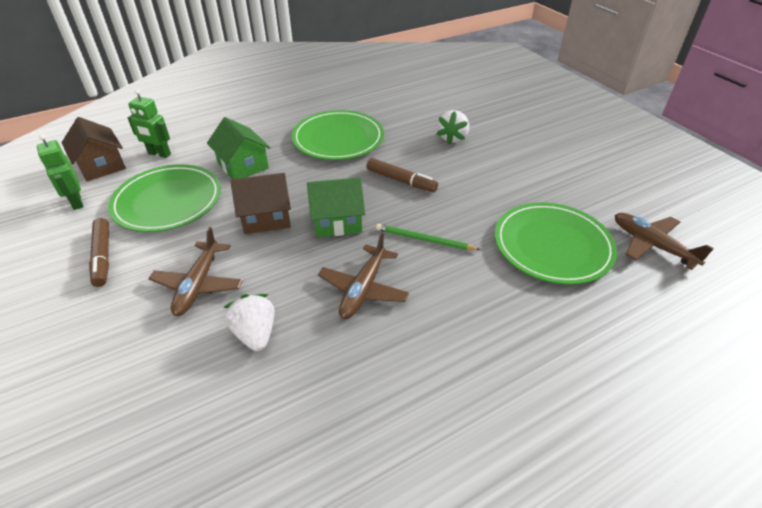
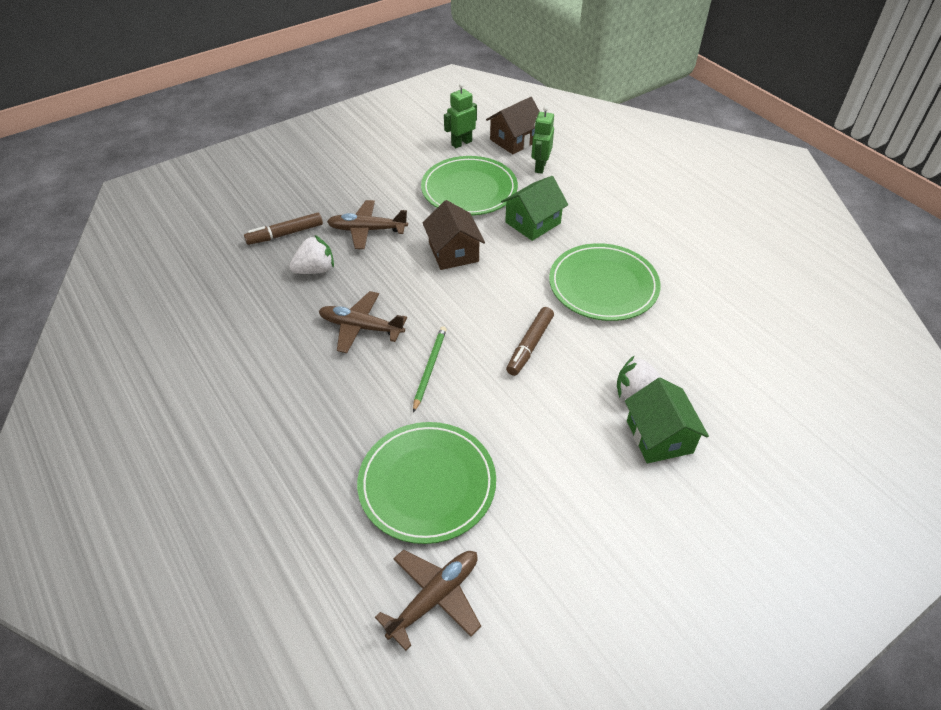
camera: 85 degrees right, 5 degrees up
(103, 256) = (397, 175): brown marker -> brown marker (285, 234)
(337, 221) = (453, 300): green house -> green house (659, 437)

